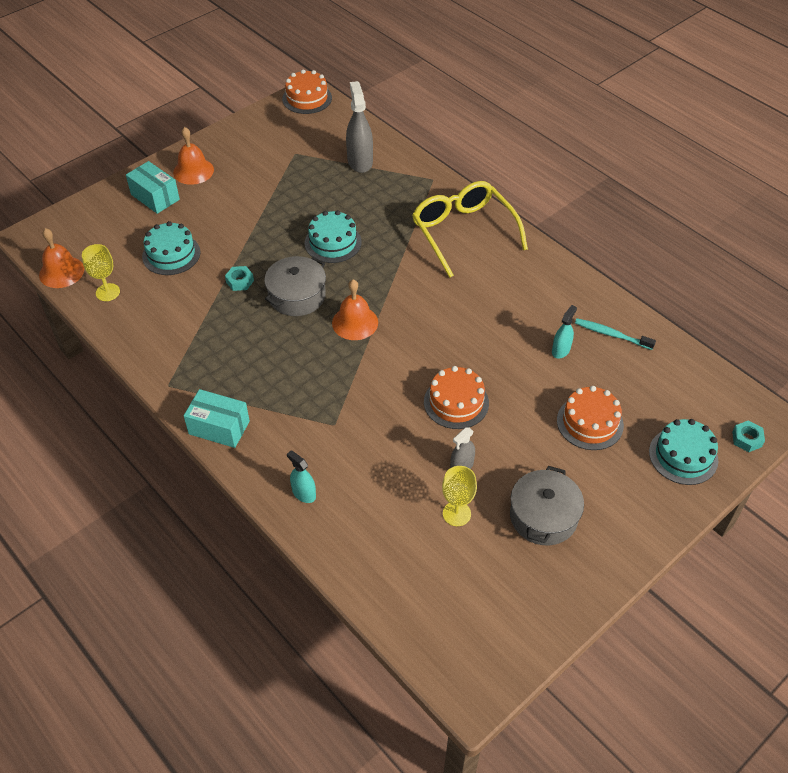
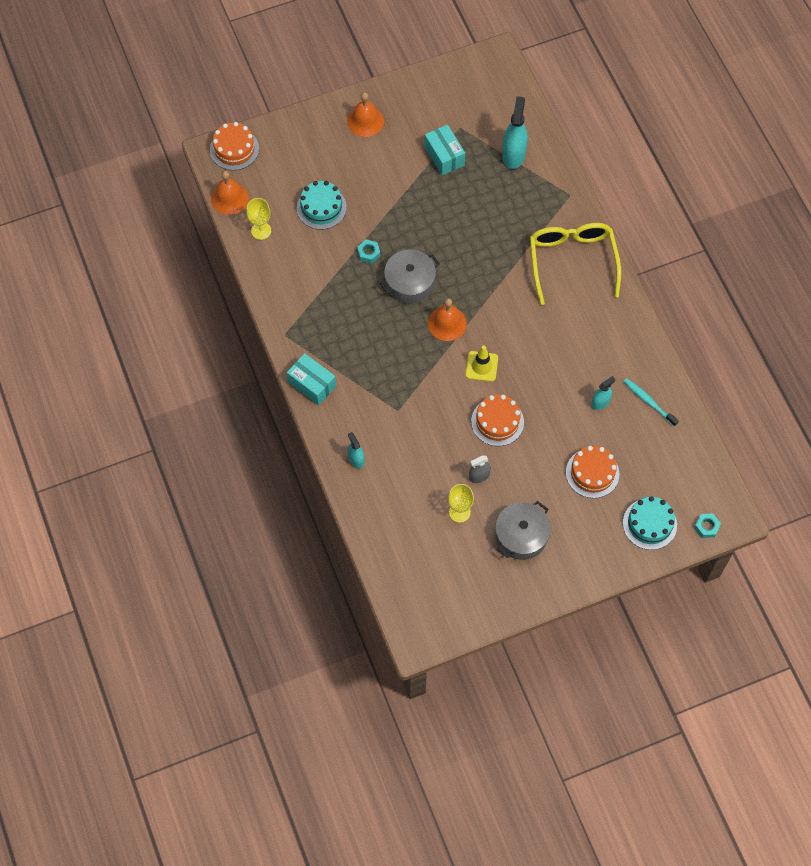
camera: 20 degrees right, 15 degrees up
(155, 197) = (325, 141): turquoise box -> turquoise box (444, 156)
(307, 98) = (493, 63): orange cake -> orange cake (234, 149)
(333, 242) = (458, 237): turquoise cake -> none
(360, 161) = (513, 154): grey spray bottle -> turquoise spray bottle
(412, 353) = (481, 366): none -> yellow traffic cone

